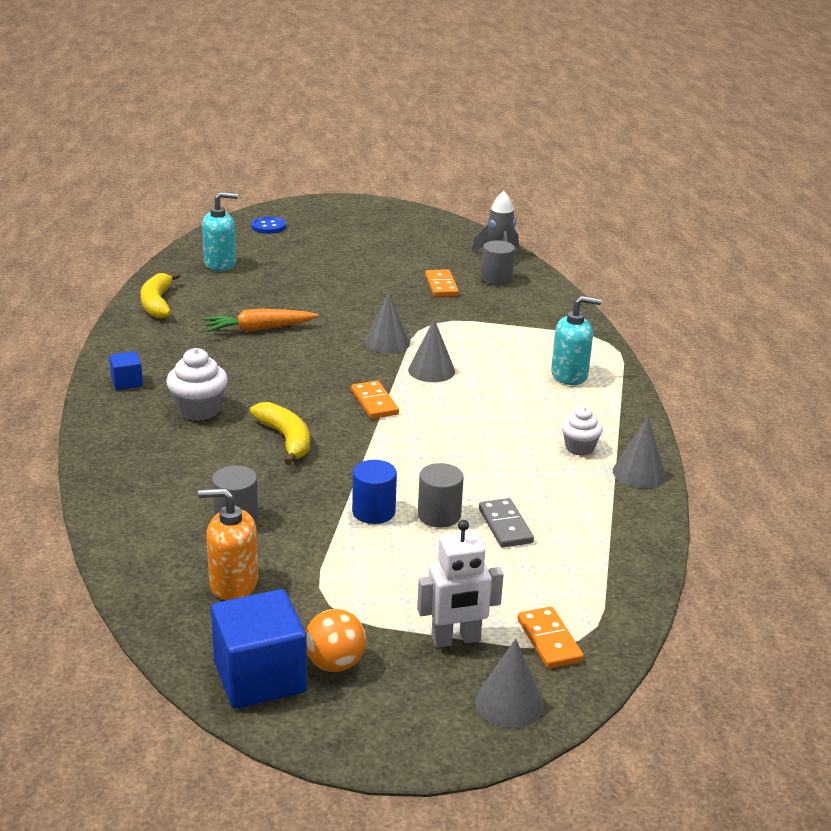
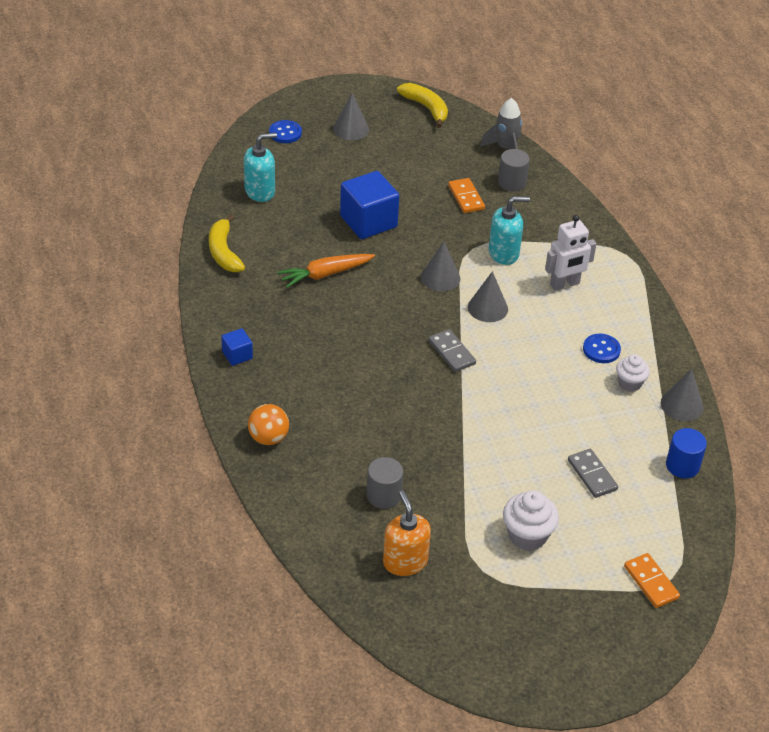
camera: 10 degrees left, 15 degrees up
(198, 410) = (310, 380): white cupcake -> white cupcake (527, 535)
(233, 584) = (405, 561): orange soap dispenser -> orange soap dispenser turned 75 degrees clockwise
(260, 677) = (455, 645): blue cube -> blue cube (368, 221)
(286, 439) = (393, 404): yellow banana -> yellow banana (426, 108)
(335, 664) = (504, 625): orange ball -> orange ball (268, 438)
(373, 512) = (488, 474): blue cylinder -> blue cylinder (682, 466)
(374, 402) = (452, 352): orange domino -> grey domino
(439, 515) = (539, 471): grey cylinder -> none
(456, 640) = (584, 591): white robot -> white robot (565, 284)
(509, 703) = (636, 642): grey cone -> grey cone (351, 129)
(554, 416) = (601, 350): none -> blue button
(569, 375) = (603, 299): turquoise soap dispenser -> turquoise soap dispenser (504, 253)

